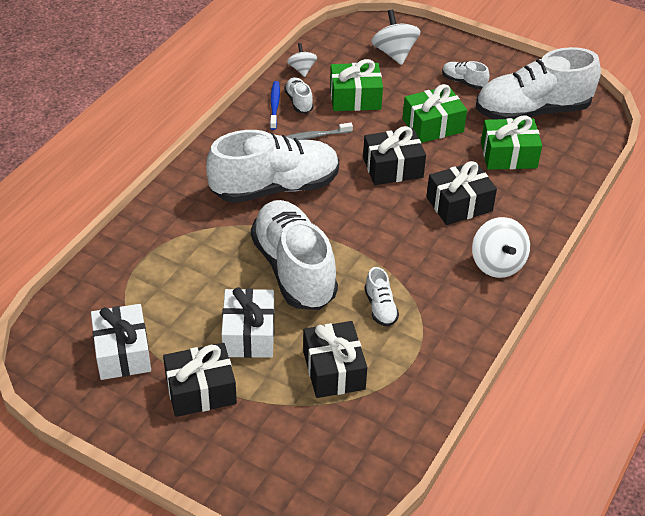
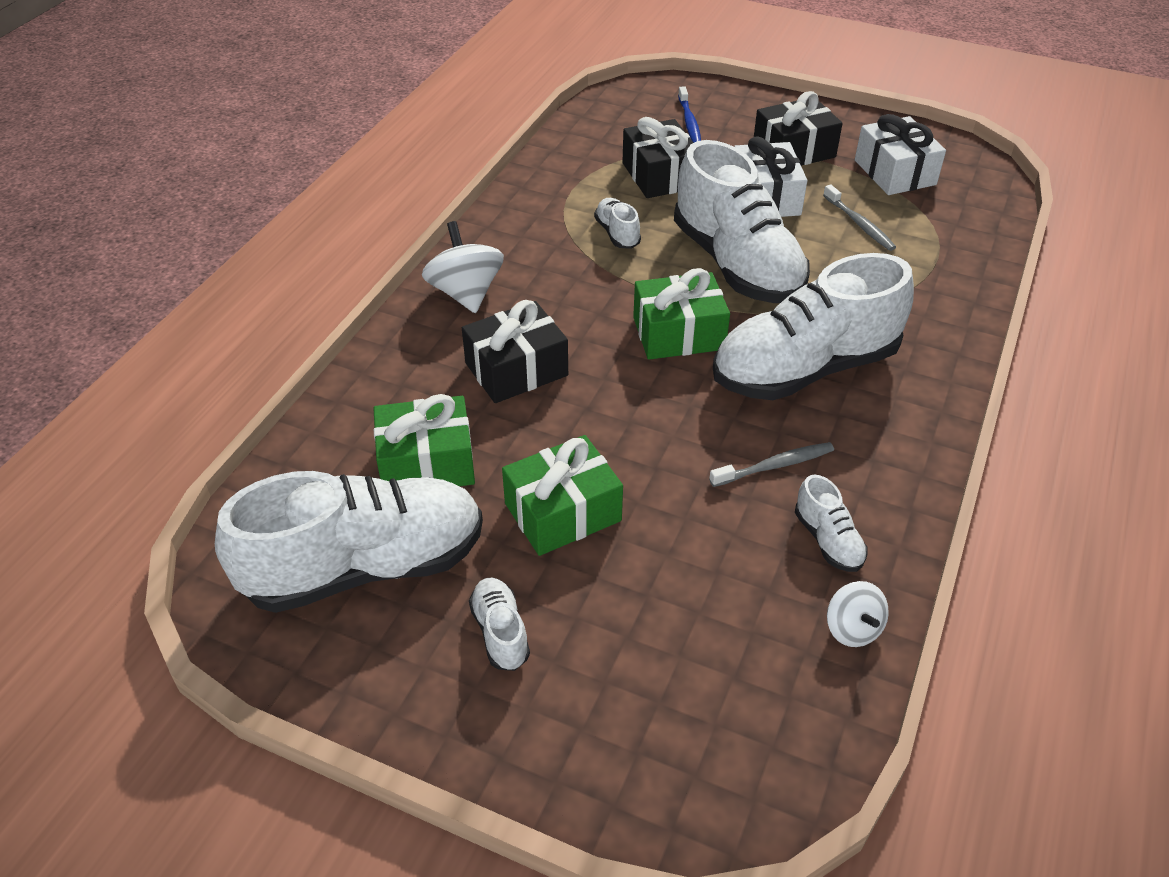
camera: 175 degrees right, 0 degrees up
(183, 298) = (859, 224): none -> grey toothbrush
(274, 105) = (870, 527): blue toothbrush -> blue toothbrush (689, 122)
(355, 98) = (721, 562): green gift -> green gift (678, 333)
(392, 167) = (626, 420): black gift -> none
(394, 53) = (660, 706): white spinning top -> none
(463, 82) = (500, 632): white shoe -> white shoe turned 135 degrees counterclockwise

